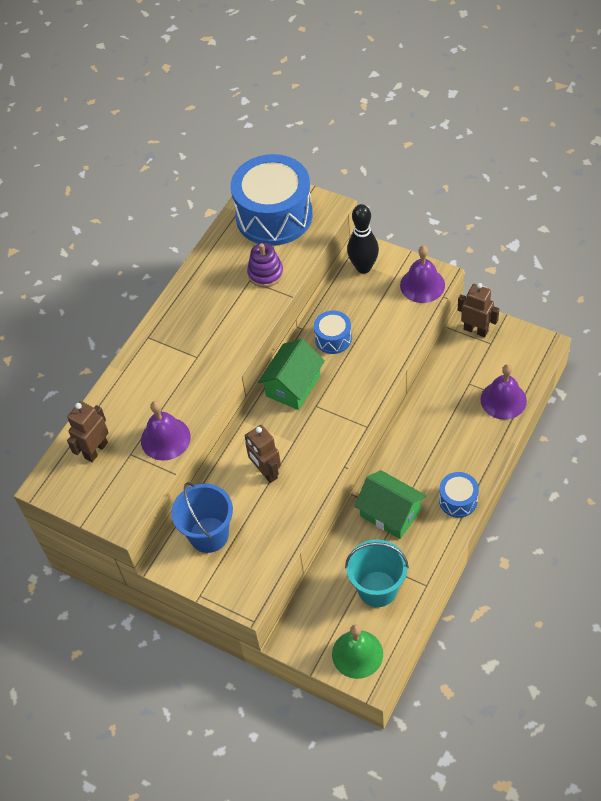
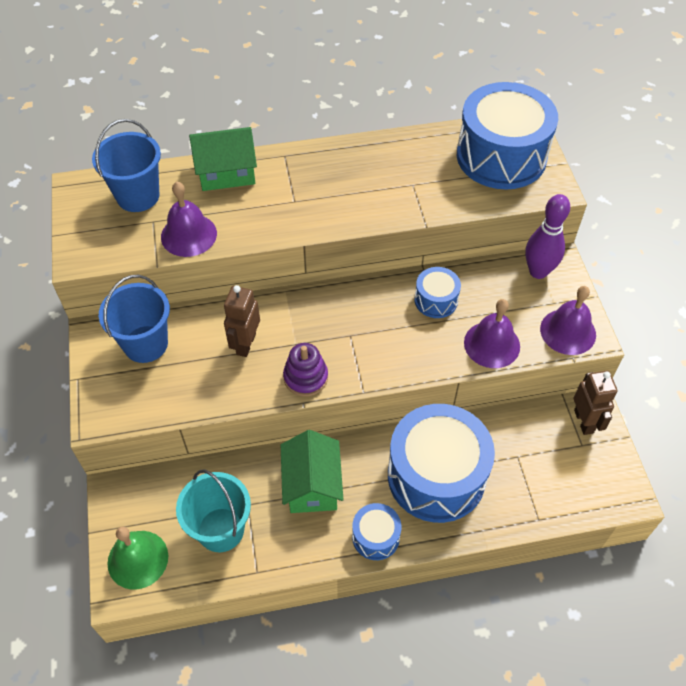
camera: 45 degrees right, 0 degrees up
(96, 450) = (138, 196): brown robot -> blue bucket
(265, 273) = (432, 191): purple stacking toy -> purple stacking toy (305, 377)
(293, 386) = (356, 303): green house -> green house (226, 172)
(363, 267) = (538, 271): black bowling pin -> purple bowling pin
(444, 437) = (436, 476): none -> blue drum
(503, 400) = (527, 501): purple bell -> purple bell (492, 344)

